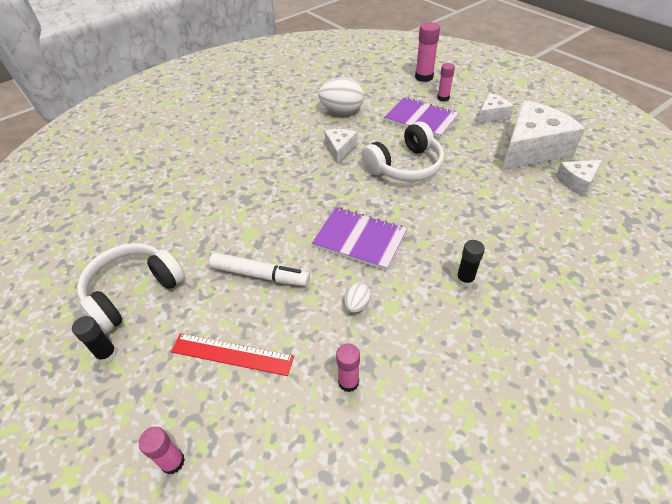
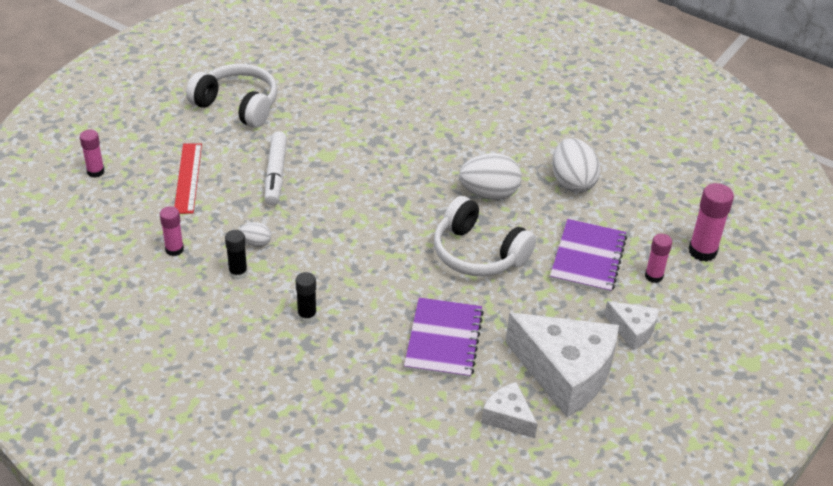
camera: 70 degrees right, 5 degrees down
(107, 354) = (175, 112): black glue stick -> black glue stick (238, 273)
(340, 149) = (489, 194): white cheese -> white egg
(359, 239) = (342, 232): purple notebook -> purple notebook (444, 340)

